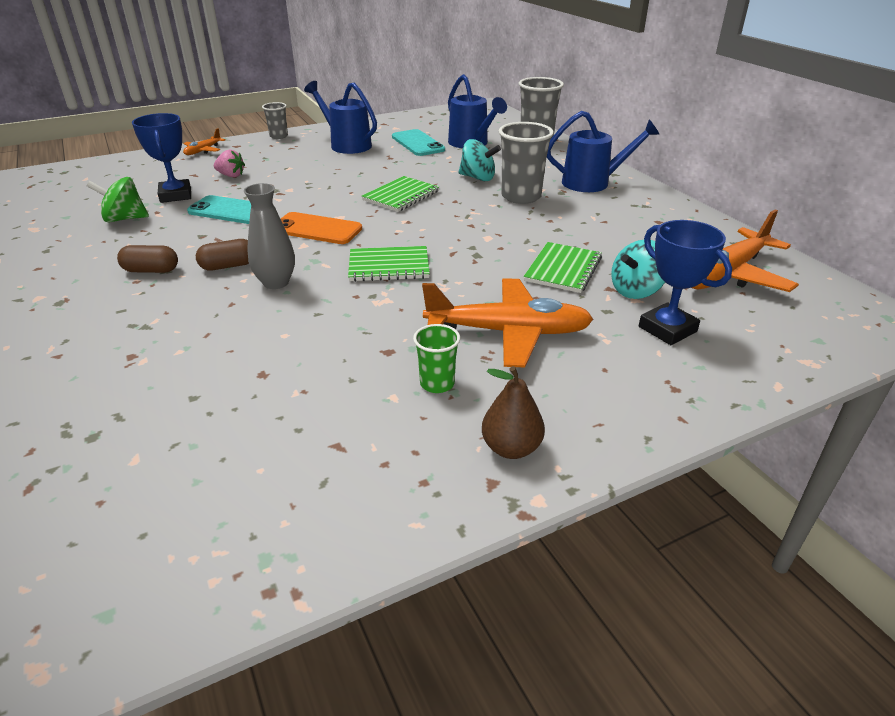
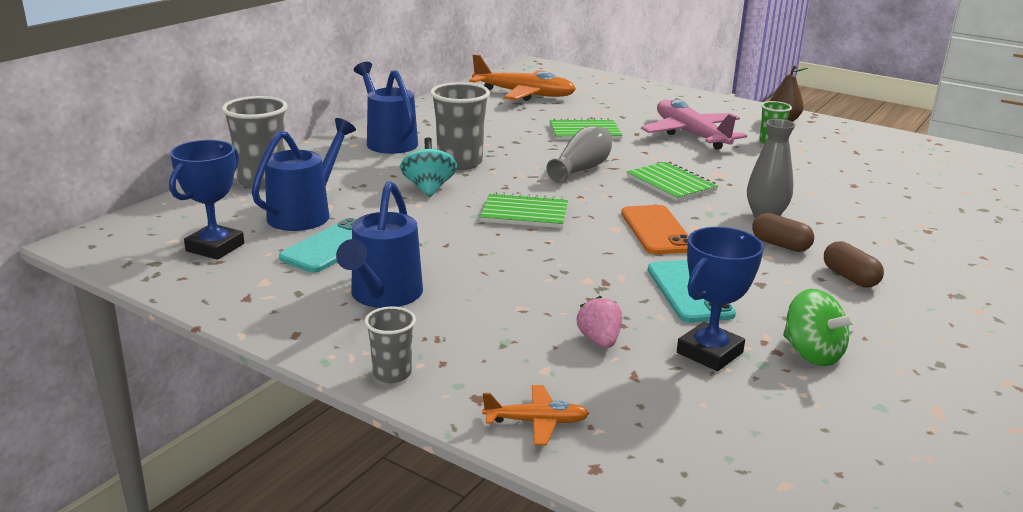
camera: 120 degrees left, 10 degrees down
(463, 238) = (581, 169): none -> grey vase
(509, 332) = (690, 135): orange plane -> pink plane
(636, 290) = (584, 112): turquoise spinning top -> none
(667, 329) = (620, 103): blue trophy -> blue trophy (215, 247)

